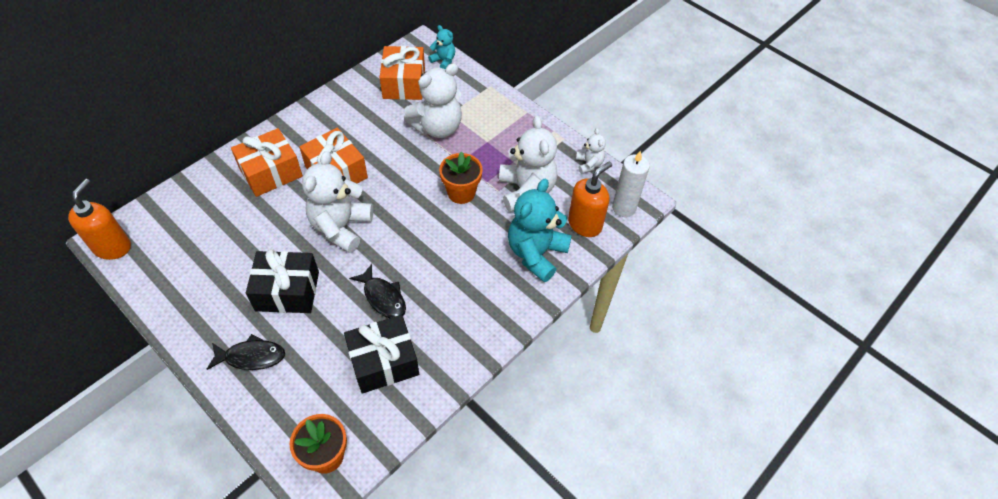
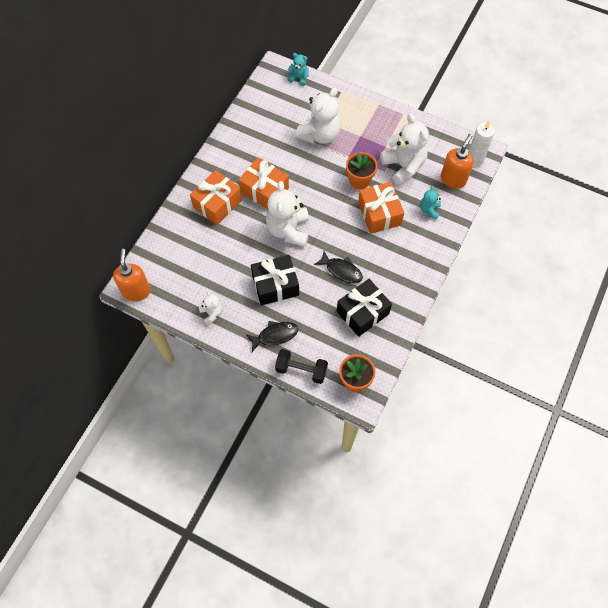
camera: 15 degrees left, 10 degrees up
(260, 416) = (301, 370): none -> black dumbbell
(404, 83) = (278, 105): orange gift -> orange gift (379, 214)
(536, 253) = (429, 210): turquoise teddy bear -> turquoise teddy bear, size x0.50
(589, 164) = (438, 133): white teddy bear -> white teddy bear (211, 313)

